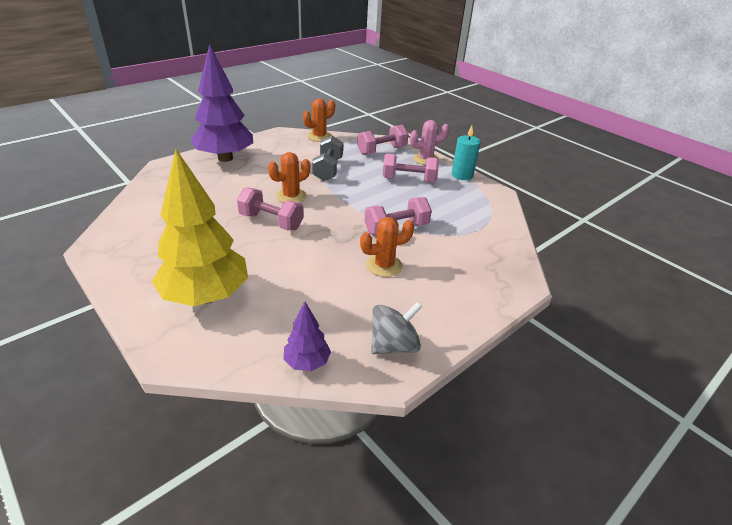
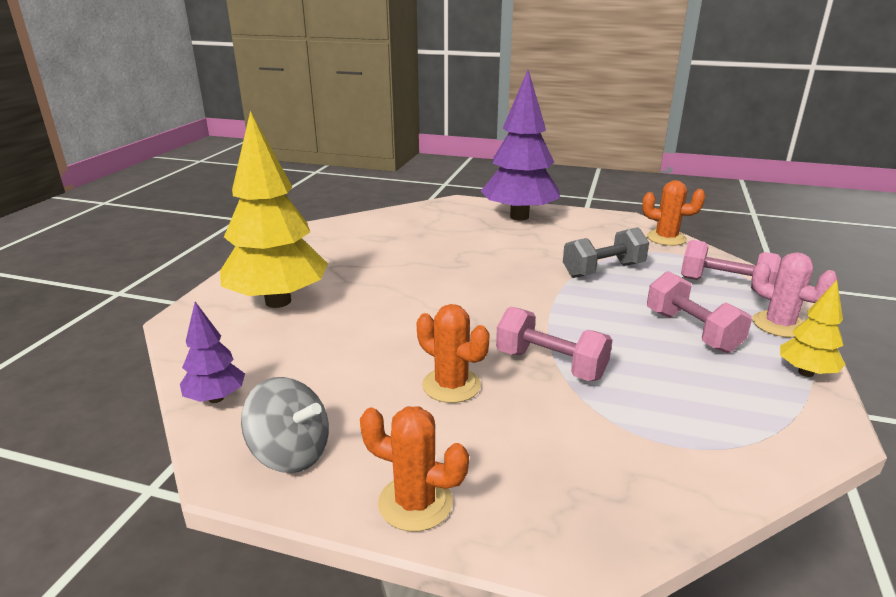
camera: 60 degrees right, 10 degrees down
(271, 221) = (441, 282): pink dumbbell -> none
(291, 196) = (507, 273): orange cactus -> orange cactus (415, 503)
(462, 175) = (805, 372): turquoise candle -> yellow tree

